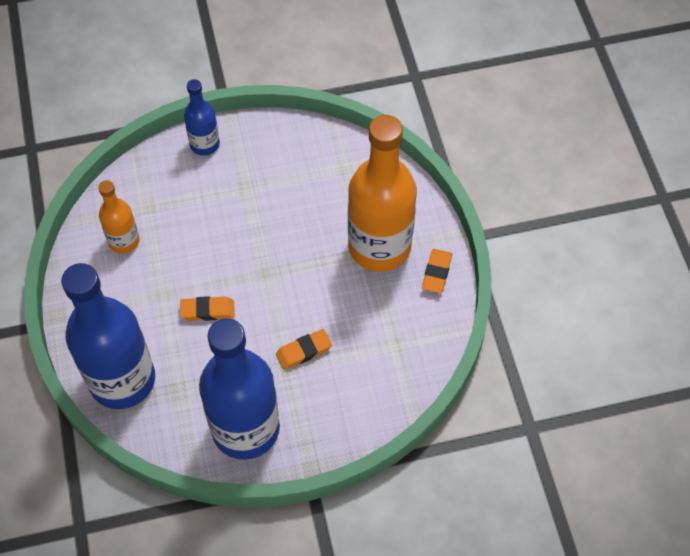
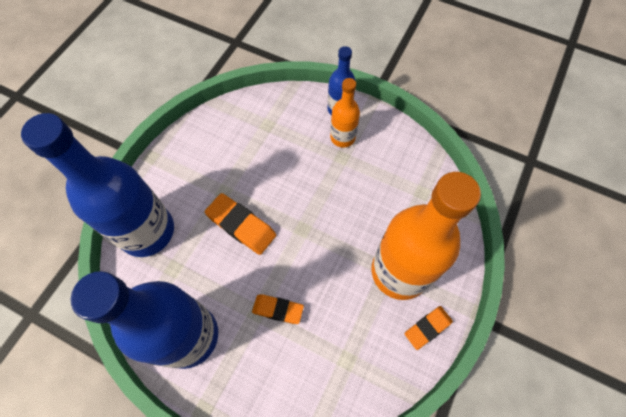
camera: 40 degrees right, 5 degrees up
(124, 241) = (233, 137): orange bottle -> orange bottle (342, 137)
(207, 310) = (241, 225): orange eraser -> orange eraser, size x1.53

